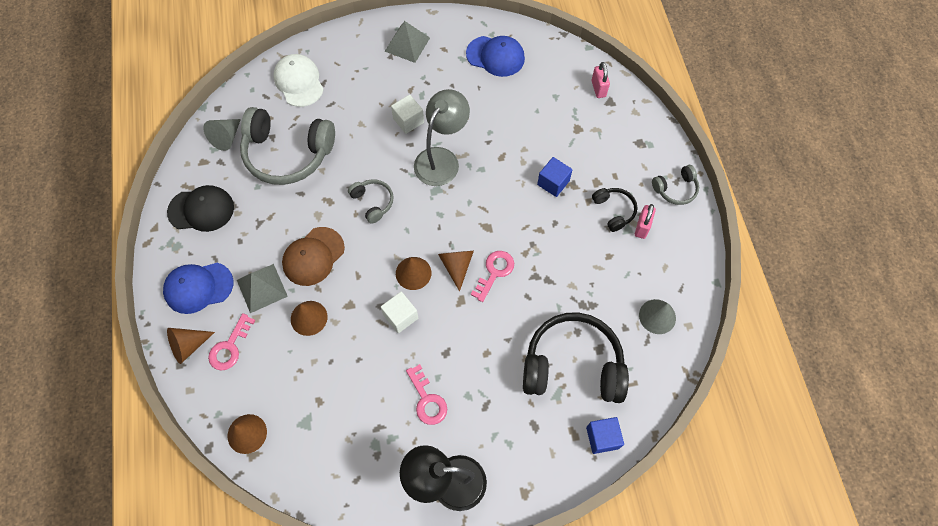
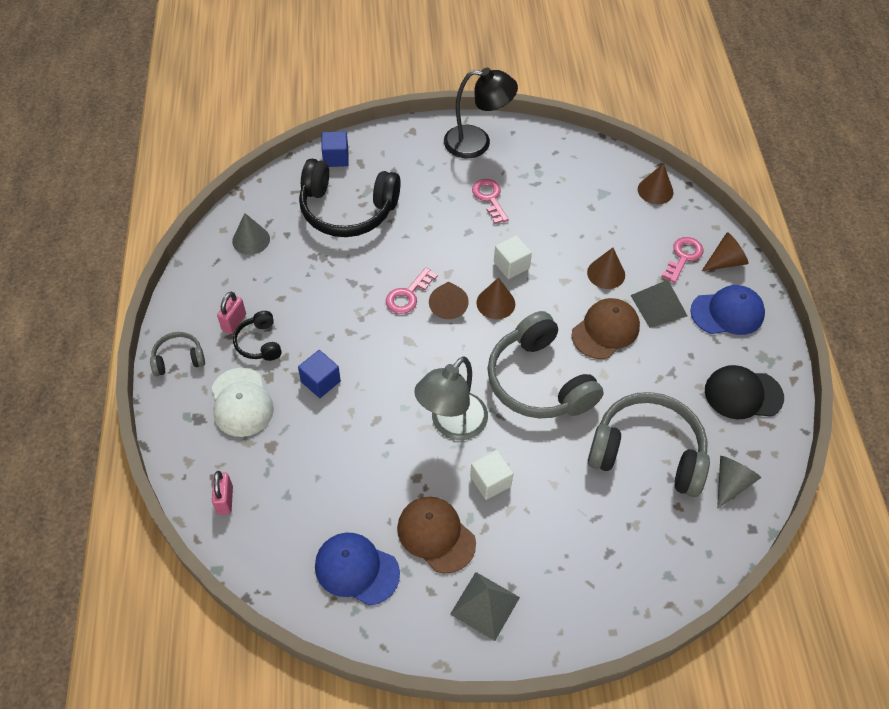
camera: 175 degrees left, 10 degrees down
(299, 82) = (643, 558): white cap -> white cap (241, 402)
(373, 202) = (538, 381): grey headphones -> grey headphones, size x2.09
(444, 82) = (436, 535): none -> brown cap

